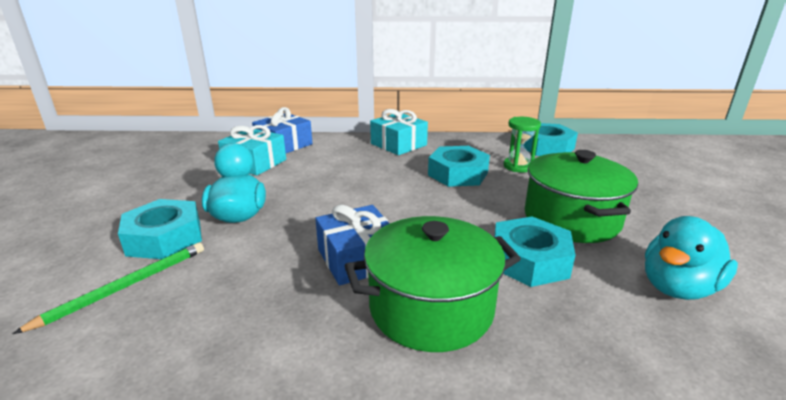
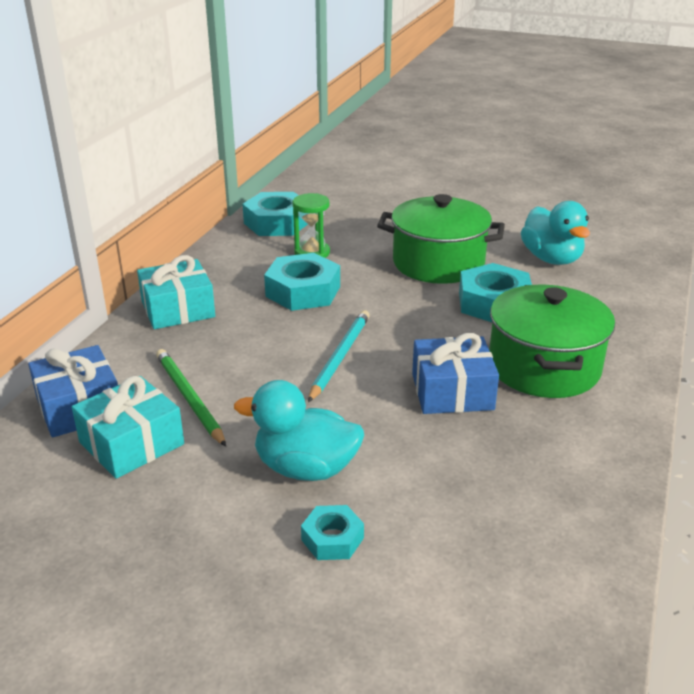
camera: 70 degrees left, 5 degrees up
(125, 286) = (439, 568): green pencil -> green pencil (189, 398)
(164, 238) = (332, 539): turquoise nut -> turquoise nut, size x0.55
(379, 203) = (340, 356): none -> turquoise pencil

